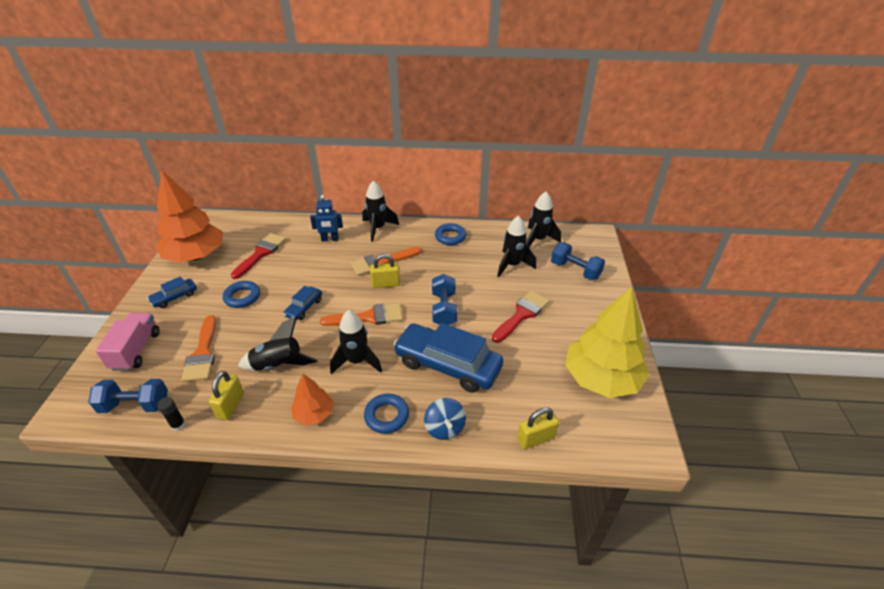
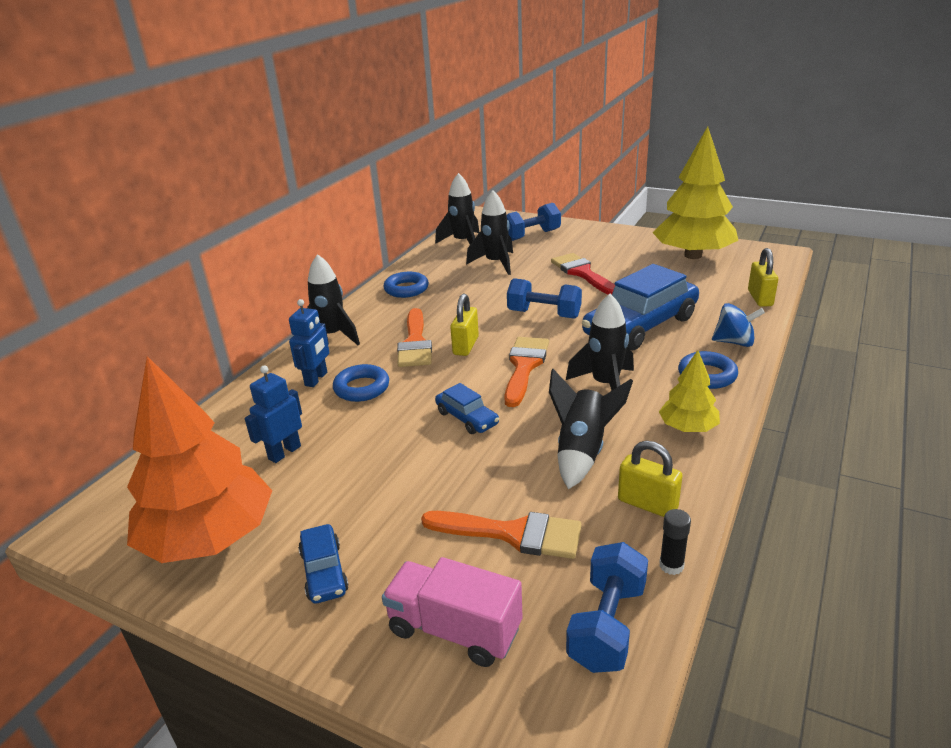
camera: 65 degrees left, 10 degrees down
(242, 297) = (393, 480): blue ring -> blue ring (362, 388)
(261, 253) = (284, 452): red brush -> blue robot
(314, 414) = (688, 428): orange tree -> yellow tree

